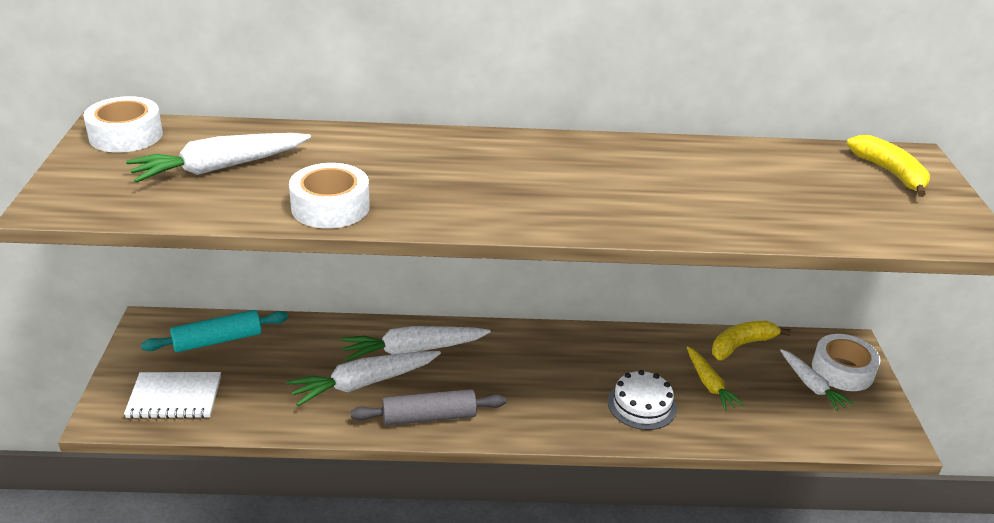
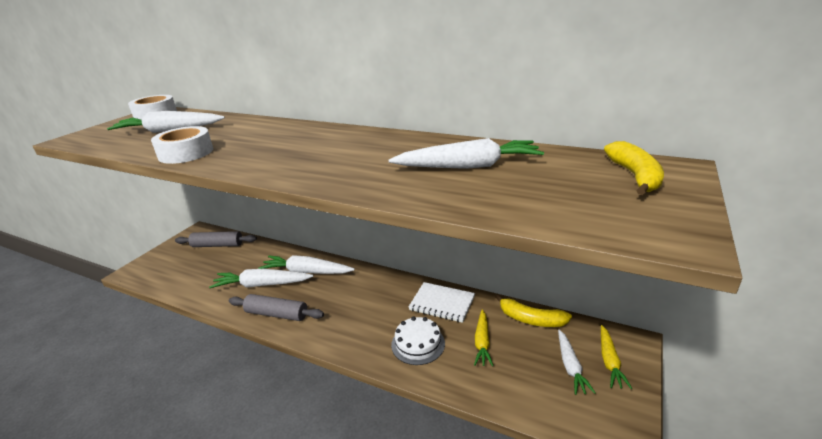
camera: 30 degrees right, 5 degrees down
(174, 397) = (168, 270): white notebook -> white notebook (442, 303)
(217, 340) = (217, 245): turquoise rolling pin -> grey rolling pin
(728, 181) = (468, 166): none -> white carrot
(741, 345) = (531, 319): yellow banana -> yellow banana turned 150 degrees counterclockwise
(842, 370) = (609, 361): white tape -> yellow carrot

